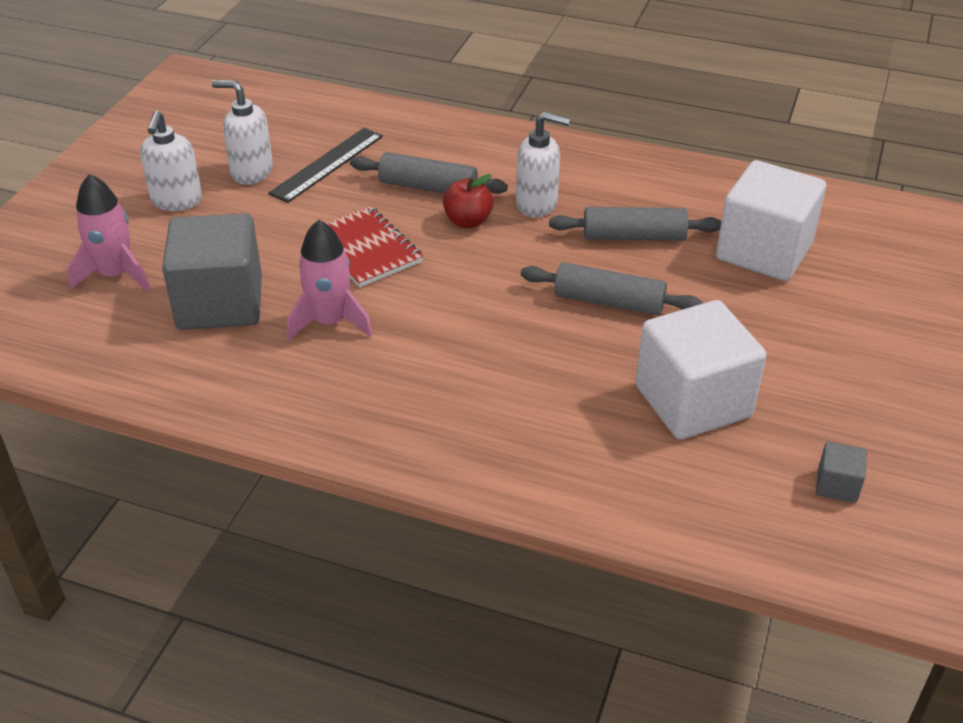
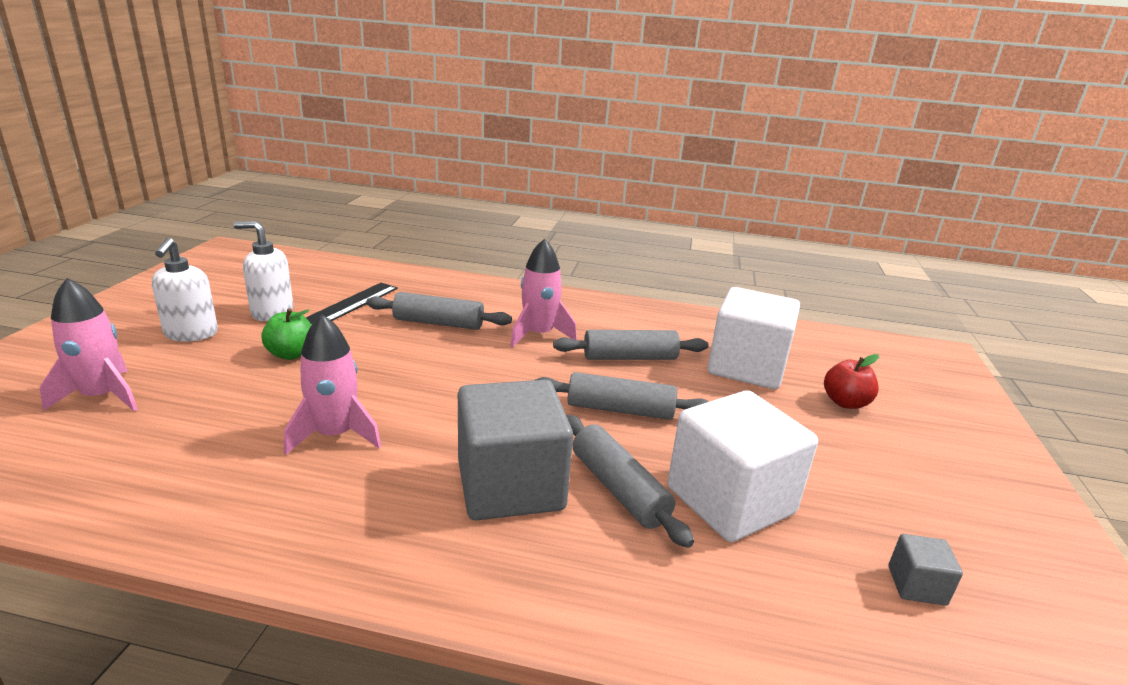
camera: 10 degrees left, 15 degrees down
(220, 303) = (214, 420): grey cube -> grey cube (510, 486)
(279, 228) = (291, 354): none -> green apple
(365, 249) = (377, 370): red notebook -> none
(468, 221) = (476, 347): red apple -> red apple (845, 402)
(537, 204) = (539, 335): white soap dispenser -> pink rocket
(589, 386) = (618, 489): none -> grey rolling pin

